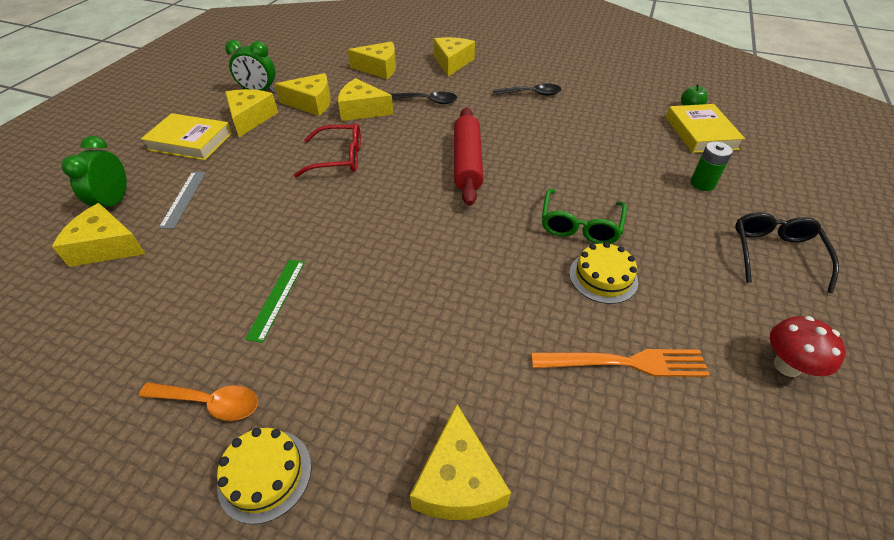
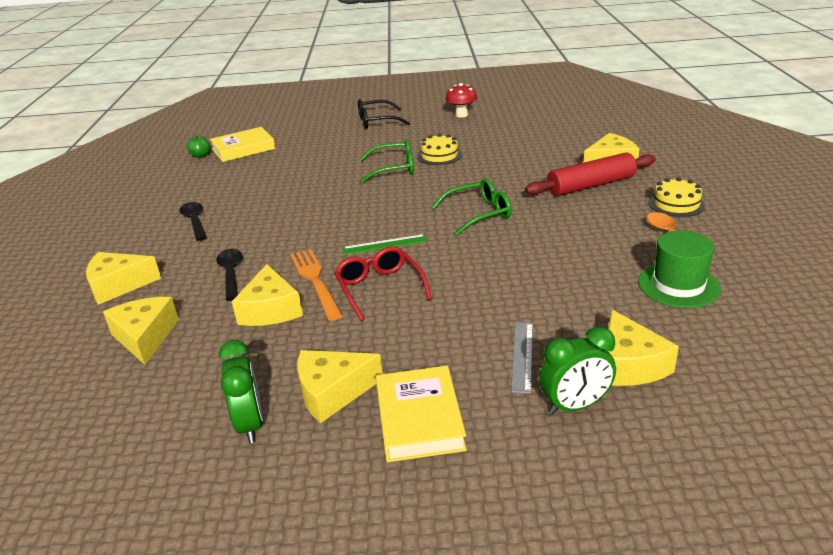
camera: 110 degrees left, 15 degrees down
(134, 343) = (678, 285): none -> green hat
(183, 199) = (522, 356): grey ruler -> grey ruler turned 60 degrees counterclockwise
(277, 298) = (574, 247): green ruler -> green ruler (385, 244)
(311, 103) = (268, 356): yellow cheese -> none
(411, 255) = (479, 214): none -> green glasses
(467, 163) = (343, 223): red rolling pin -> red rolling pin (590, 185)
(625, 363) = (498, 142): orange fork -> orange fork (315, 281)
(702, 184) = (315, 142): green battery -> none

